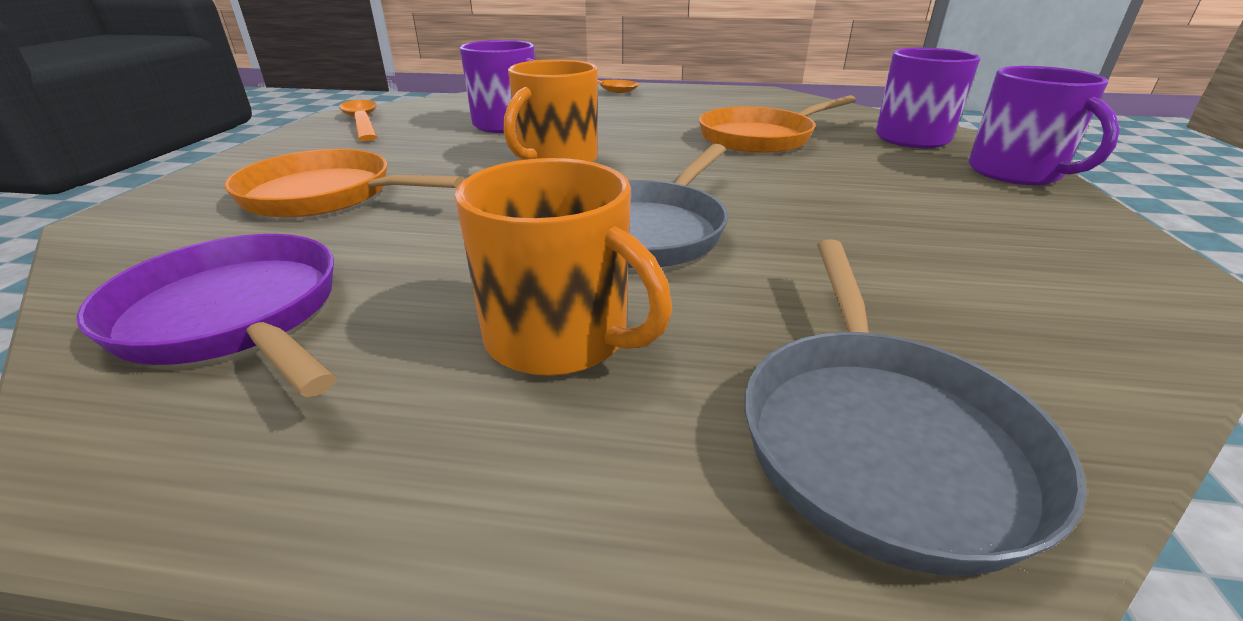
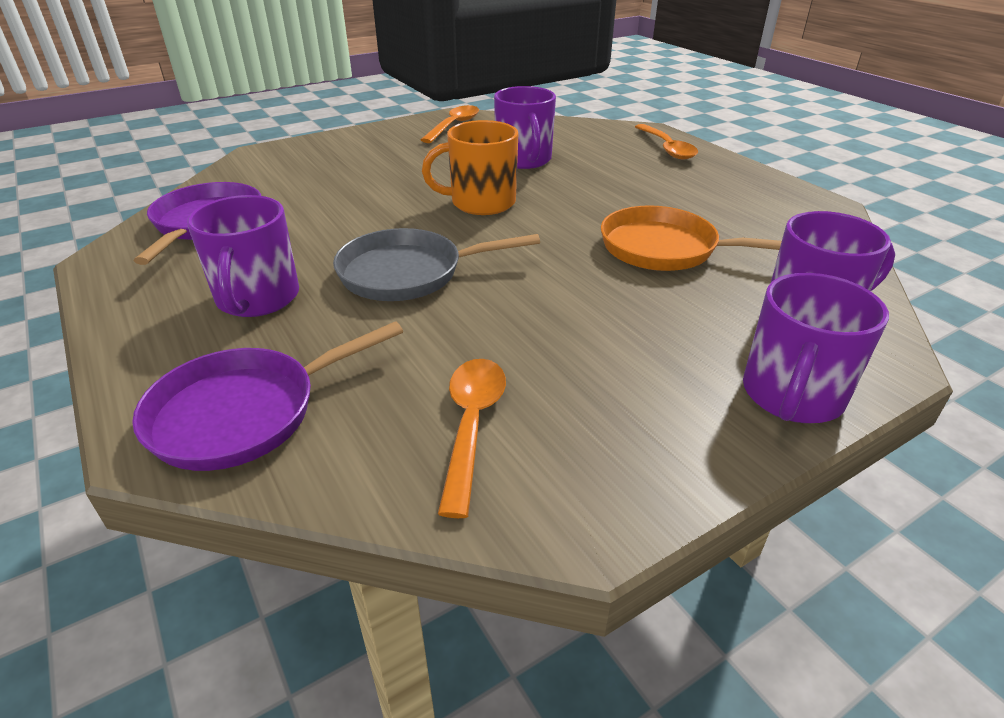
camera: 50 degrees right, 5 degrees up
(327, 195) = (339, 175): orange pan -> none
(559, 338) = (257, 298): orange mug -> purple mug
(880, 436) = (245, 412): grey pan -> purple pan
(999, 290) = (471, 425): none -> orange spoon

